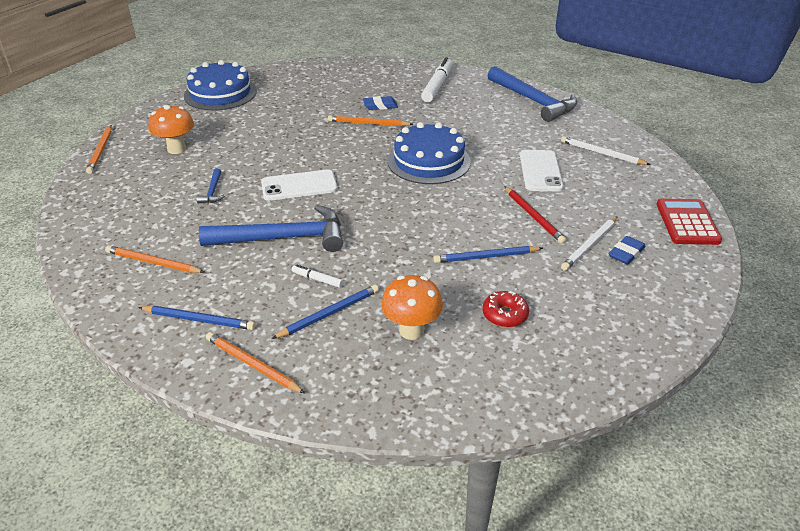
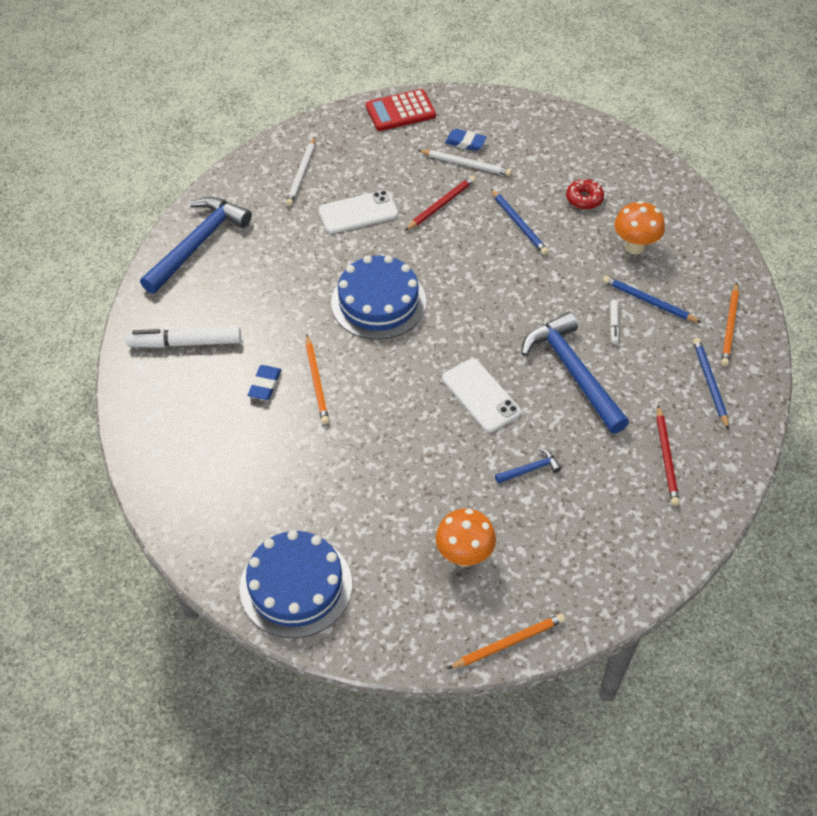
camera: 110 degrees left, 15 degrees up
(153, 262) = (666, 457): orange pencil -> red pencil
(380, 106) = (265, 384): blue eraser -> blue eraser turned 45 degrees clockwise

